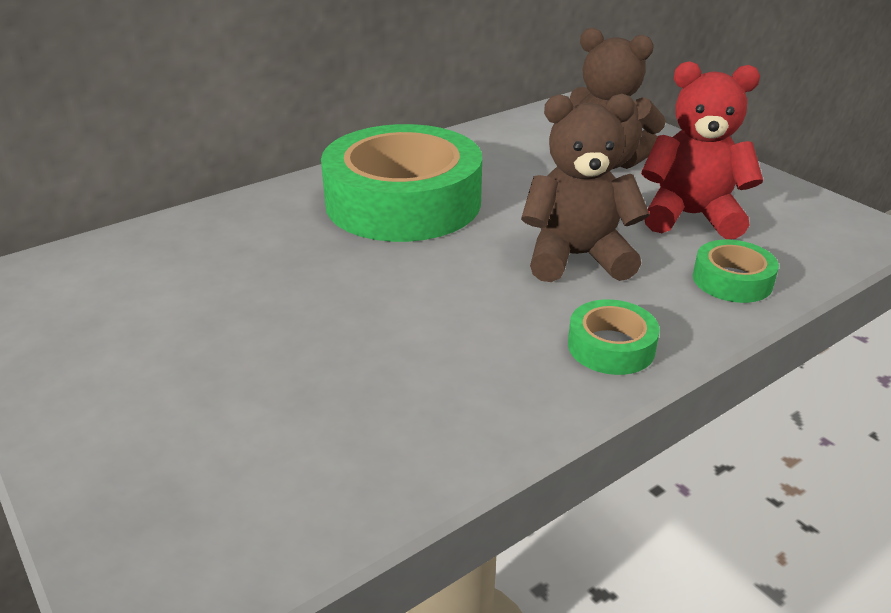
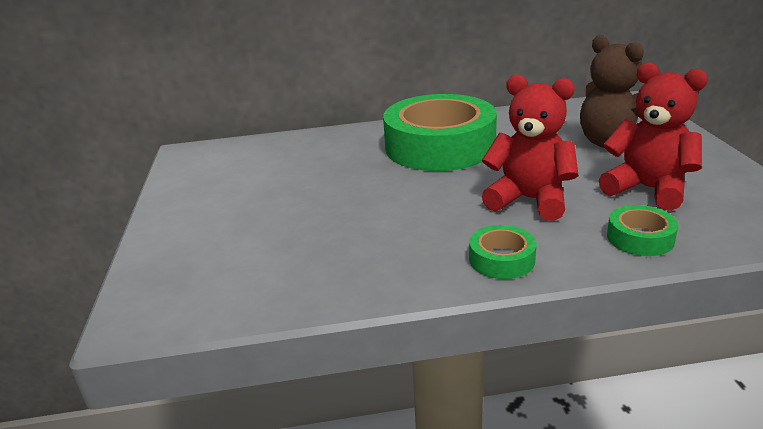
camera: 30 degrees right, 5 degrees down
(576, 257) = (529, 200): brown teddy bear -> red teddy bear

